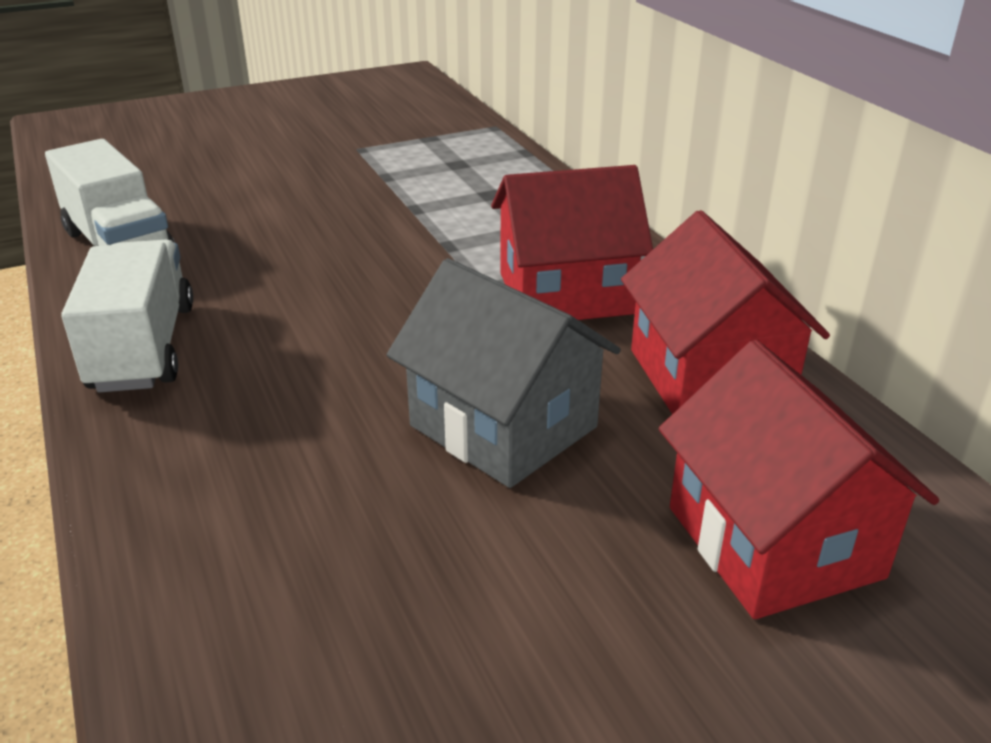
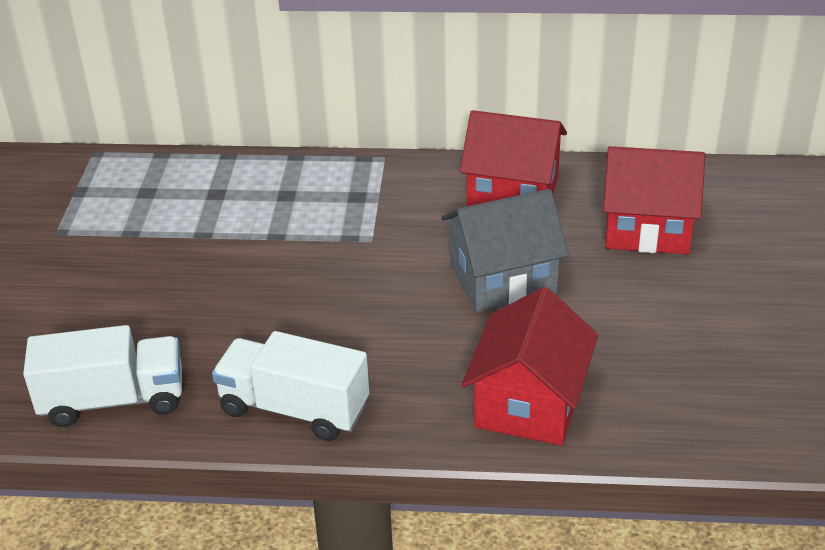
camera: 60 degrees left, 5 degrees up
(565, 293) = (385, 209): red house -> red house (529, 403)

